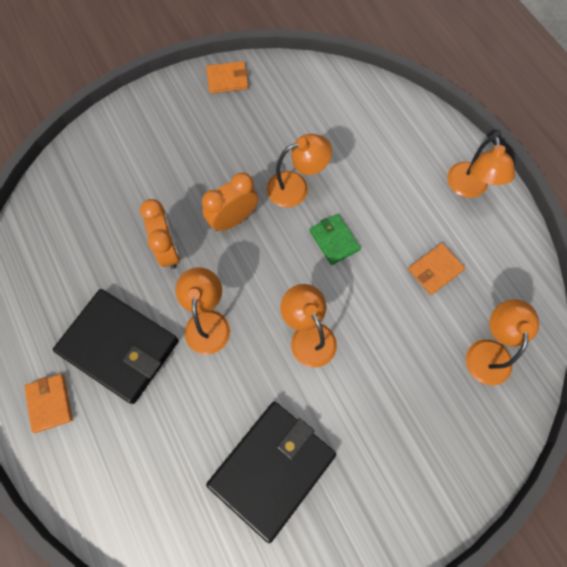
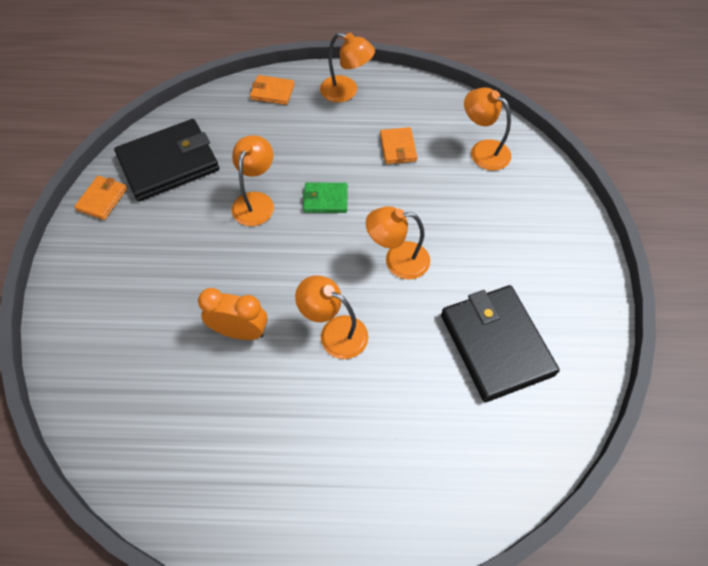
camera: 60 degrees left, 10 degrees down
(50, 403) = (326, 518): orange wallet -> orange wallet (272, 92)
(119, 347) = (309, 423): black wallet -> black wallet (169, 163)
(233, 219) = (250, 264): orange clock -> none

